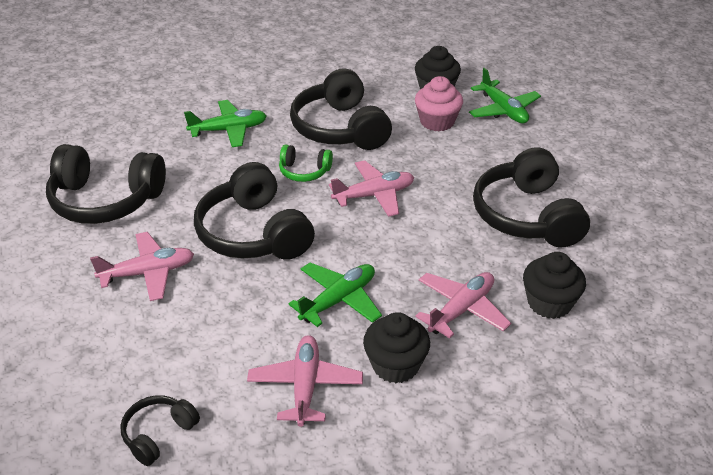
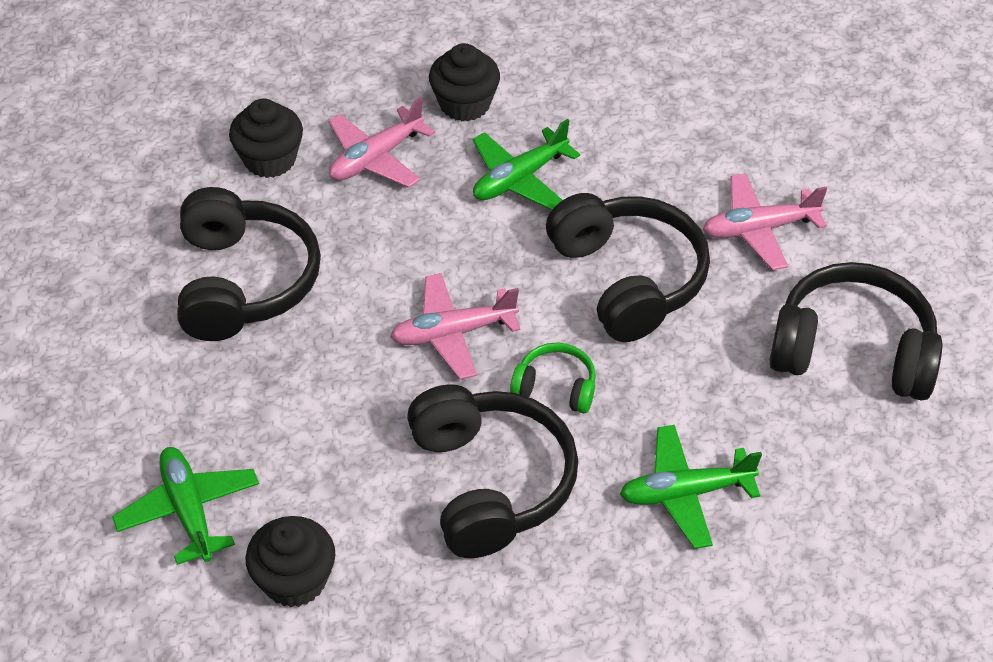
camera: 175 degrees left, 10 degrees up
(158, 434) = (706, 57): black headphones -> none
(305, 386) = (562, 90): pink plane -> none
(437, 122) = (317, 488): pink cupcake -> none

